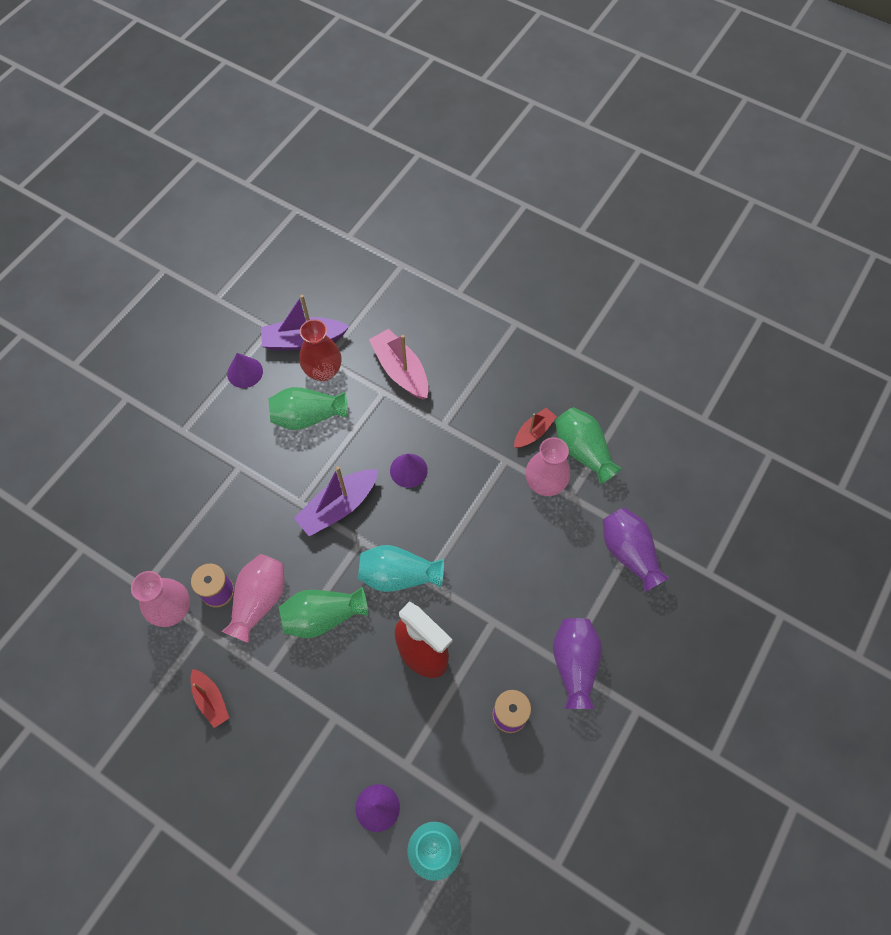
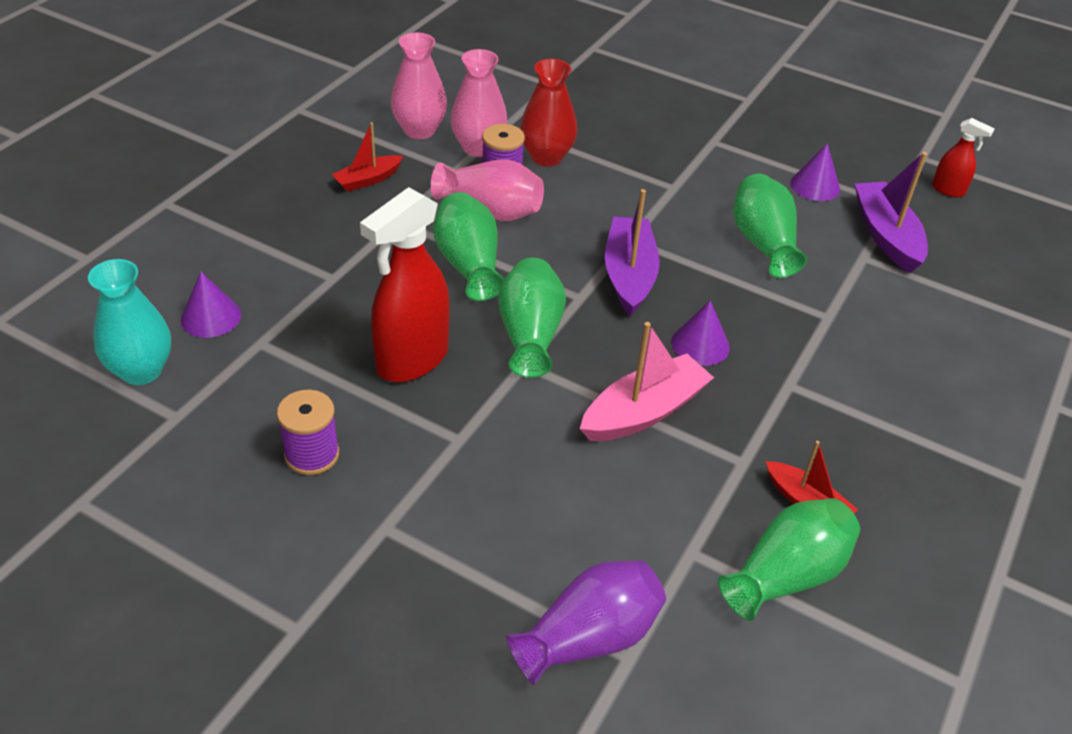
camera: 85 degrees right, 20 degrees down
(256, 292) = (948, 190): none -> red spray bottle
(323, 371) = (841, 255): red vase -> red vase (546, 157)
(338, 507) = (629, 275): purple boat -> purple boat turned 45 degrees clockwise
(398, 575) = (530, 335): turquoise vase -> green vase
(401, 370) = (872, 335): pink boat -> pink boat (644, 412)
(545, 484) = (708, 514): pink vase -> pink vase (419, 130)
(574, 665) = (383, 541): purple vase -> none

